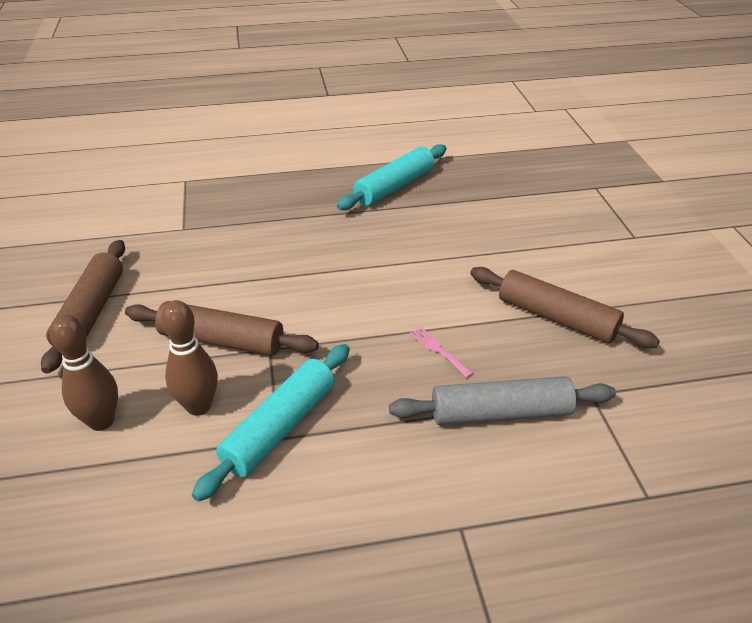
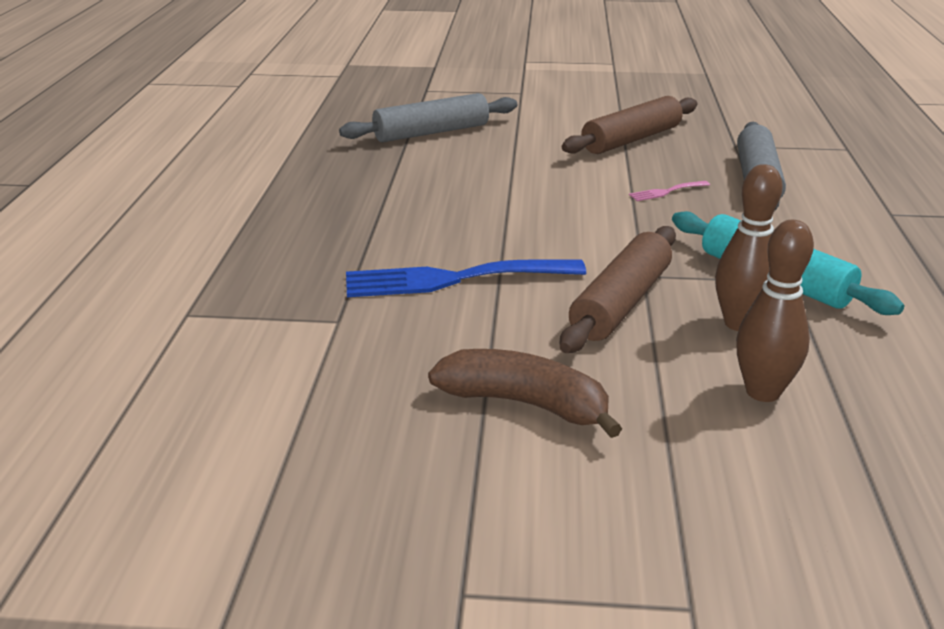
camera: 75 degrees left, 10 degrees down
(91, 312) = (525, 404): brown rolling pin -> brown banana
(243, 260) = (452, 279): none -> blue fork
(394, 187) = (345, 174): turquoise rolling pin -> none
(497, 207) = (431, 132): none -> grey rolling pin

